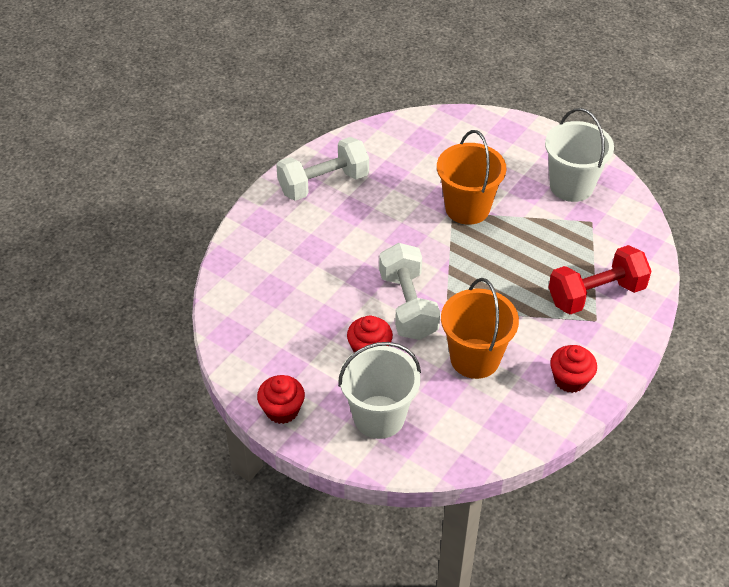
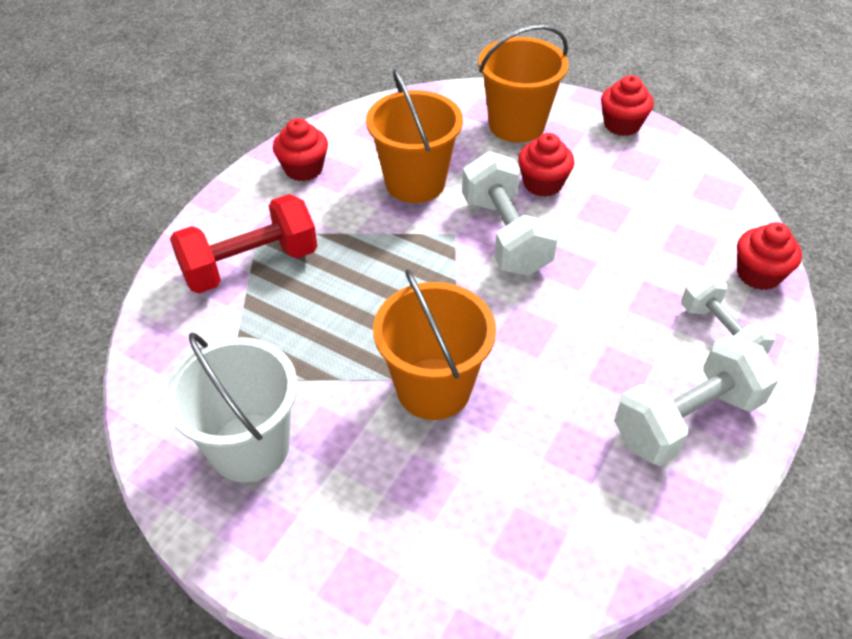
camera: 175 degrees right, 0 degrees up
(235, 264) = (758, 274): none -> red cupcake
(281, 227) = (720, 333): none -> white dumbbell
(379, 417) = (516, 125): white bucket -> orange bucket

